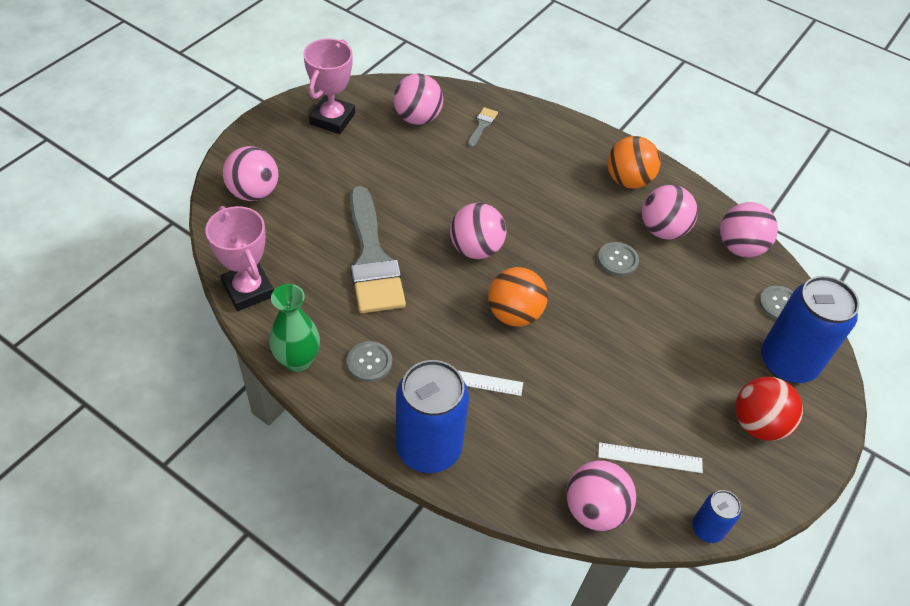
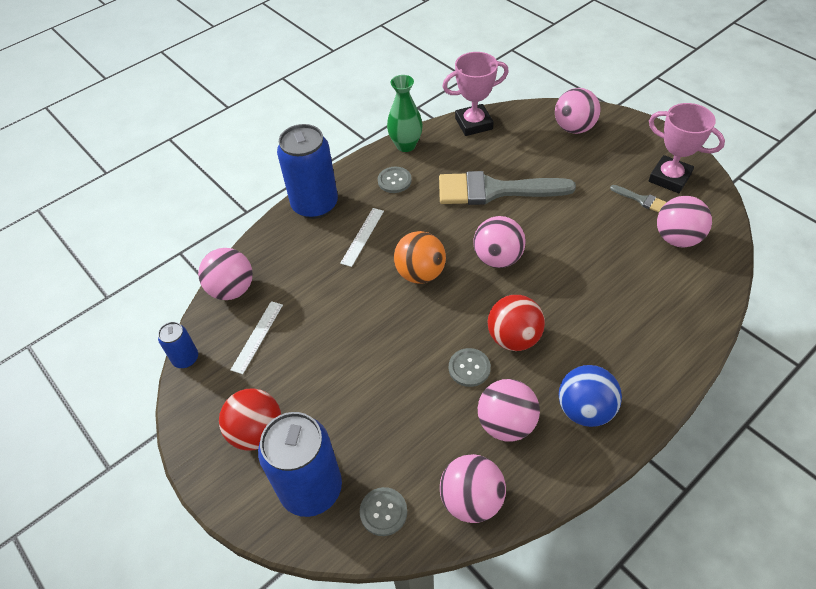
camera: 110 degrees right, 0 degrees up
(482, 125) = (670, 289): grey brush -> grey brush (641, 200)
(572, 230) = (513, 338): none -> red ball
(628, 180) = (584, 409): orange ball -> blue ball

